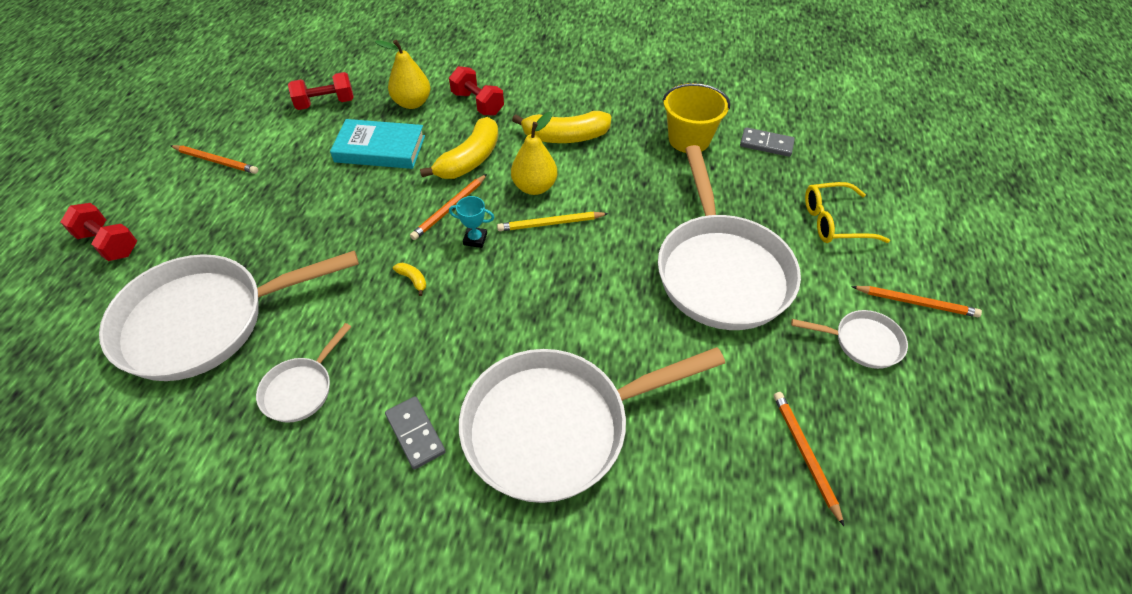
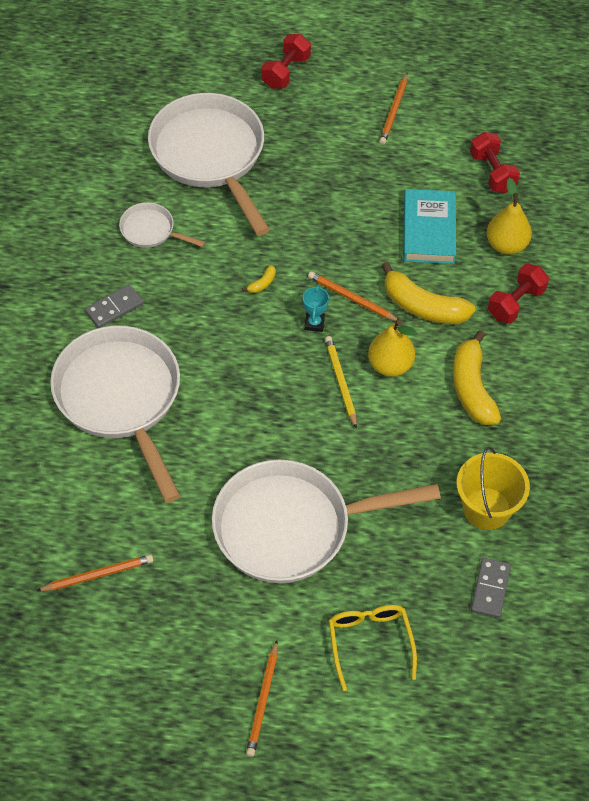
camera: 85 degrees right, 5 degrees up
(862, 342) = (212, 641): white pan -> none

